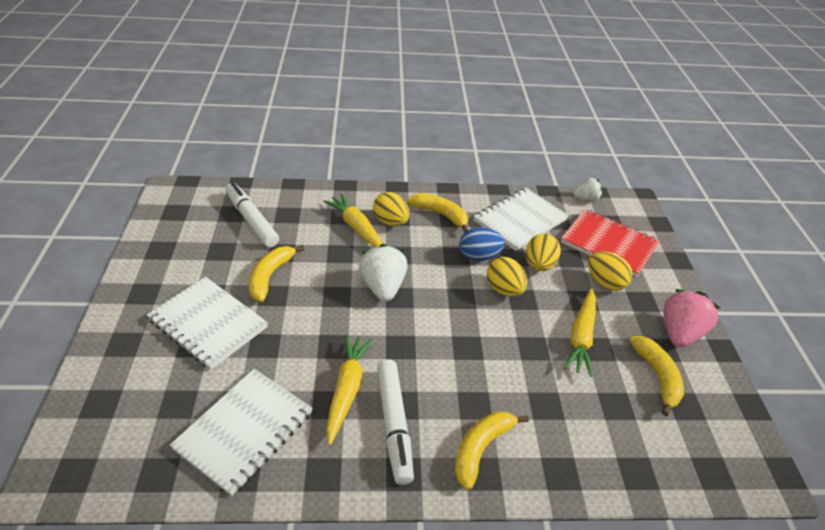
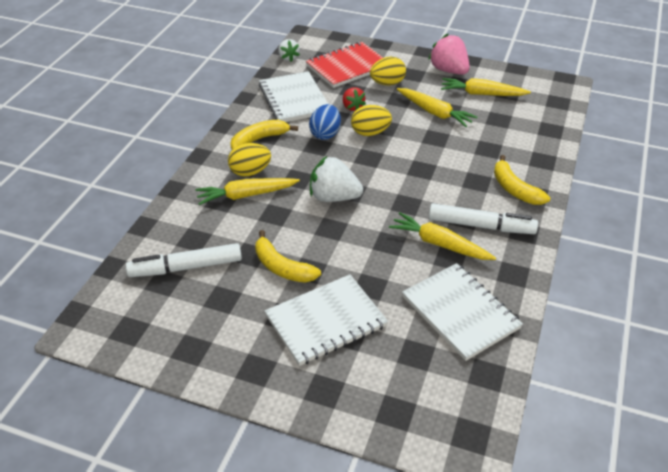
camera: 65 degrees left, 0 degrees up
(539, 265) = (352, 107): yellow egg -> red strawberry
(586, 198) = (288, 58): white strawberry -> white strawberry turned 150 degrees clockwise
(657, 376) = (481, 94): yellow banana -> yellow carrot

